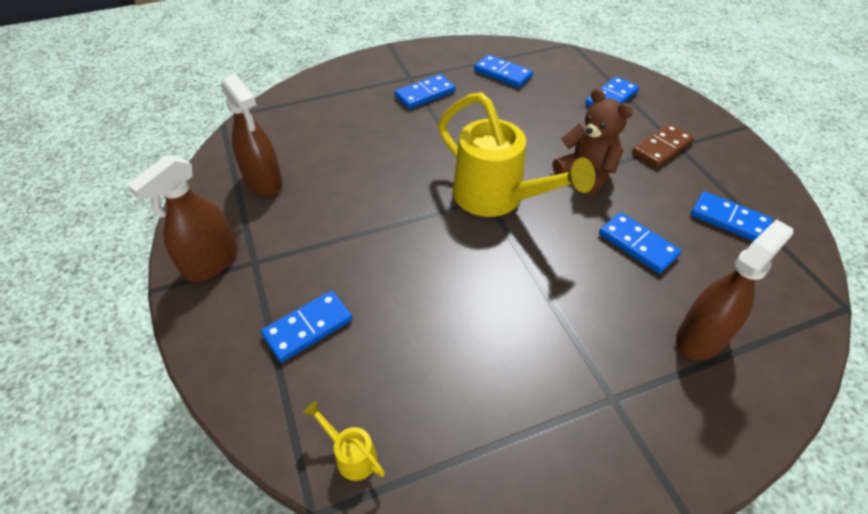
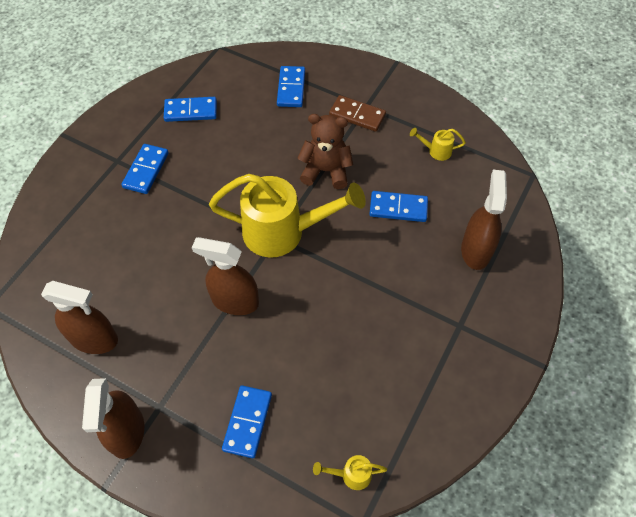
camera: 40 degrees left, 10 degrees up
(399, 224) = (235, 301): none -> brown spray bottle
(662, 148) = (357, 115): brown domino -> brown domino turned 75 degrees counterclockwise
(729, 219) = (436, 151): blue domino -> yellow watering can

